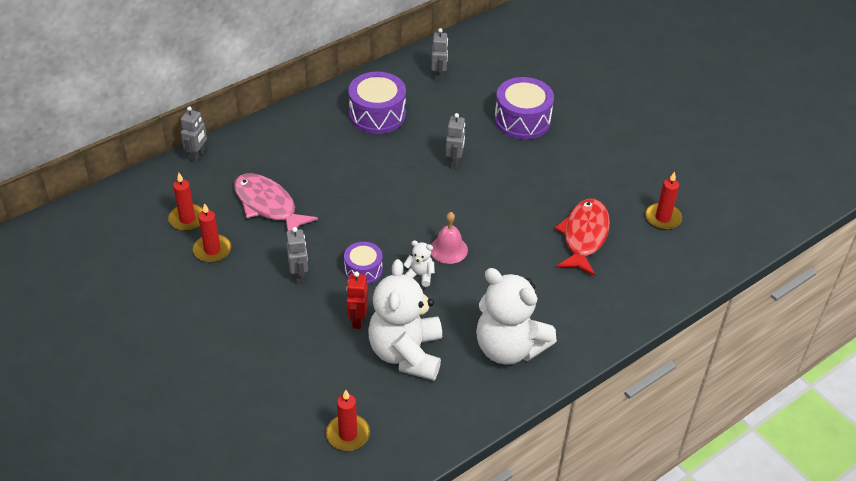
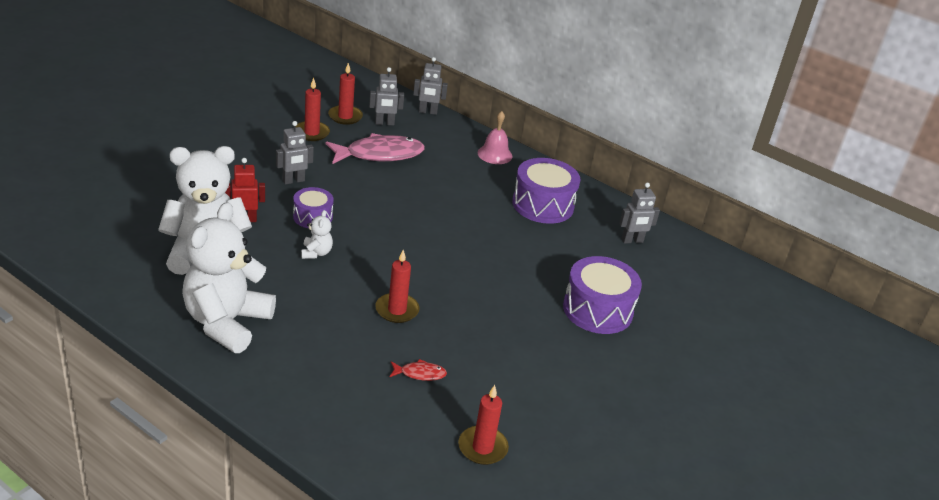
camera: 70 degrees right, 10 degrees down
(268, 205) = (380, 154): pink fish -> pink fish turned 45 degrees clockwise
(348, 434) = (101, 227): red candle -> red candle (397, 310)
(448, 249) = (360, 269): pink bell -> pink bell (495, 154)
(454, 162) = (497, 263): grey robot -> grey robot (384, 123)
(584, 236) = (420, 374): red fish -> red fish, size x0.45

